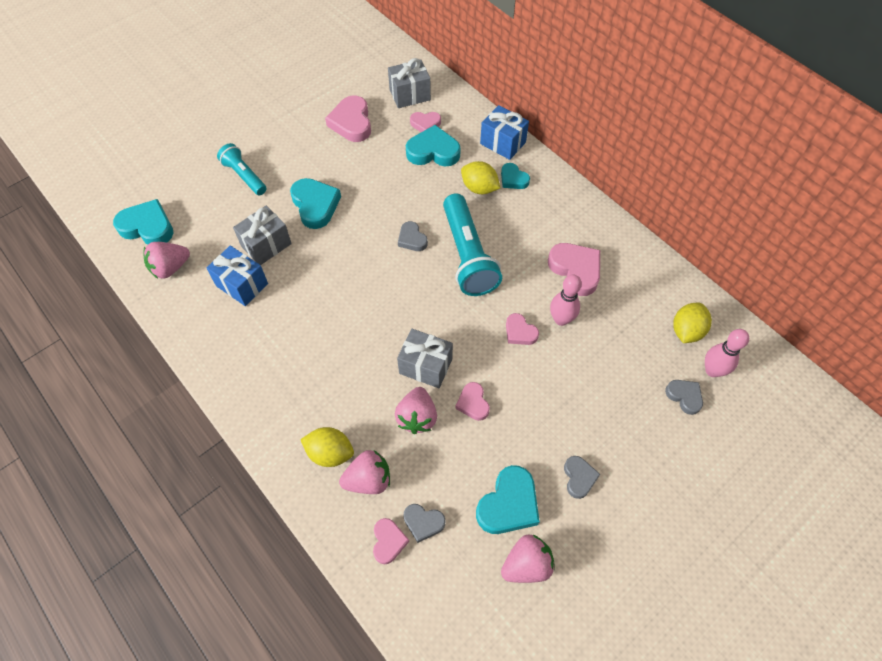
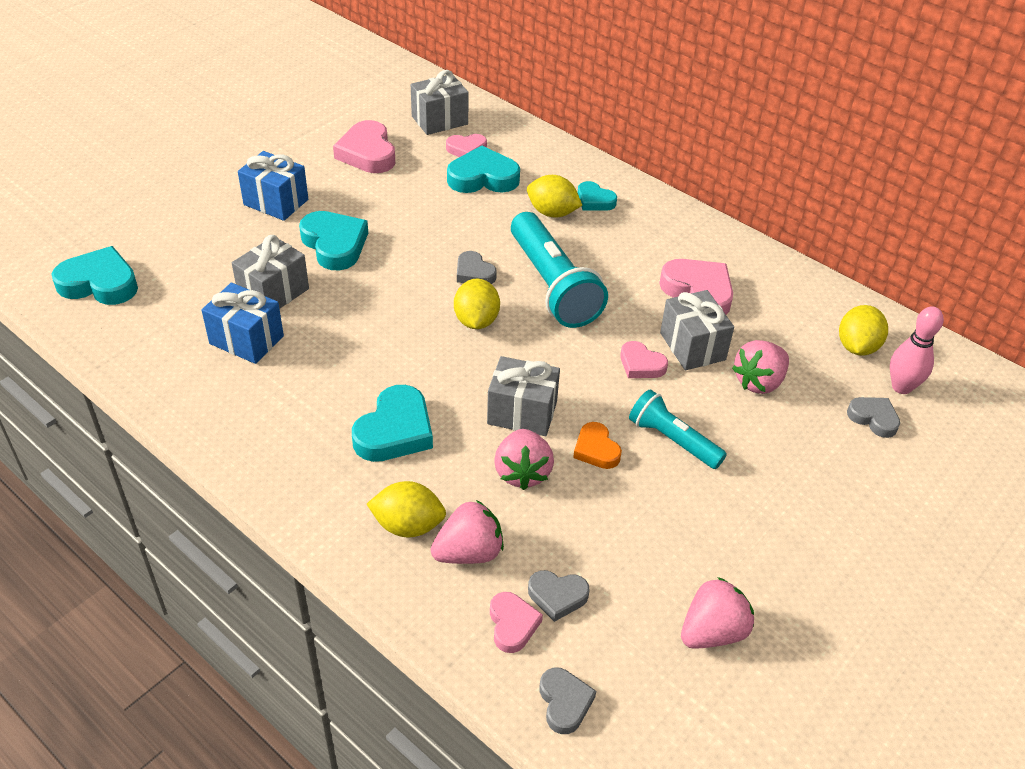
camera: 10 degrees left, 15 degrees down
(170, 268) = (140, 327): pink strawberry -> pink strawberry (759, 382)
(244, 176) = (229, 218): turquoise flashlight -> turquoise flashlight (672, 440)
(406, 282) = (476, 321): none -> yellow lemon
(473, 403) = (596, 449): pink heart -> orange heart
(503, 143) = (572, 164): blue gift -> blue gift (276, 202)
(508, 504) = (671, 562): turquoise heart -> turquoise heart (395, 431)
(561, 319) = (692, 346): pink bowling pin -> grey gift
(579, 478) = (759, 522): grey heart -> grey heart (564, 702)

